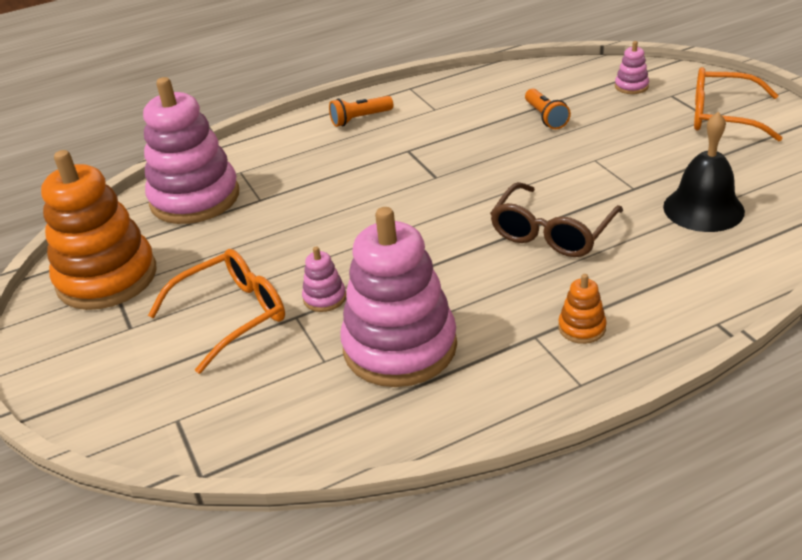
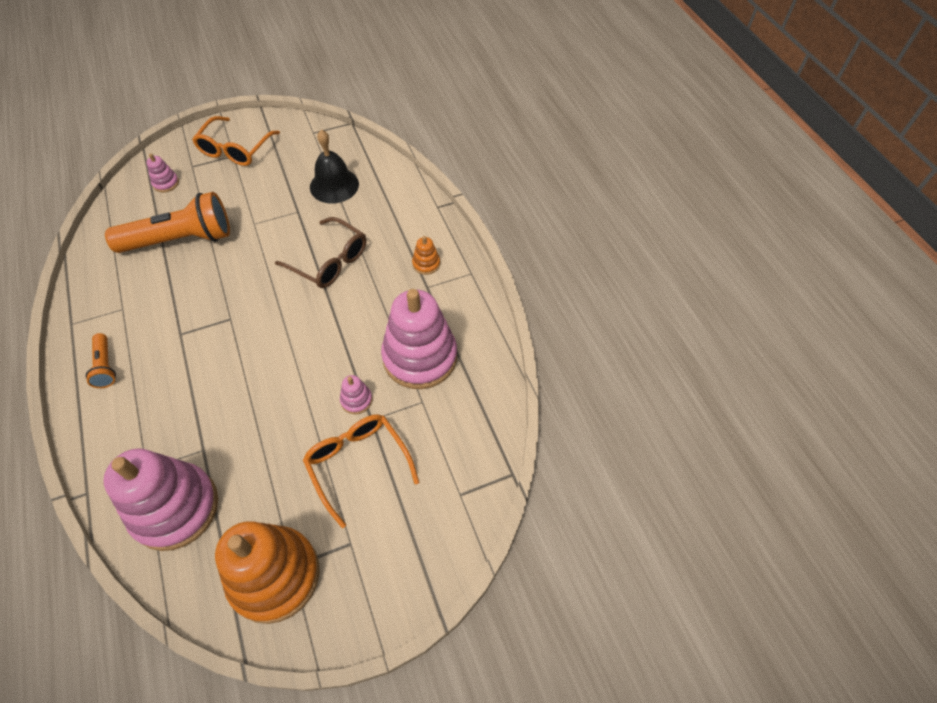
camera: 90 degrees left, 20 degrees up
(545, 117) = (181, 239): orange flashlight -> orange flashlight, size x2.13

